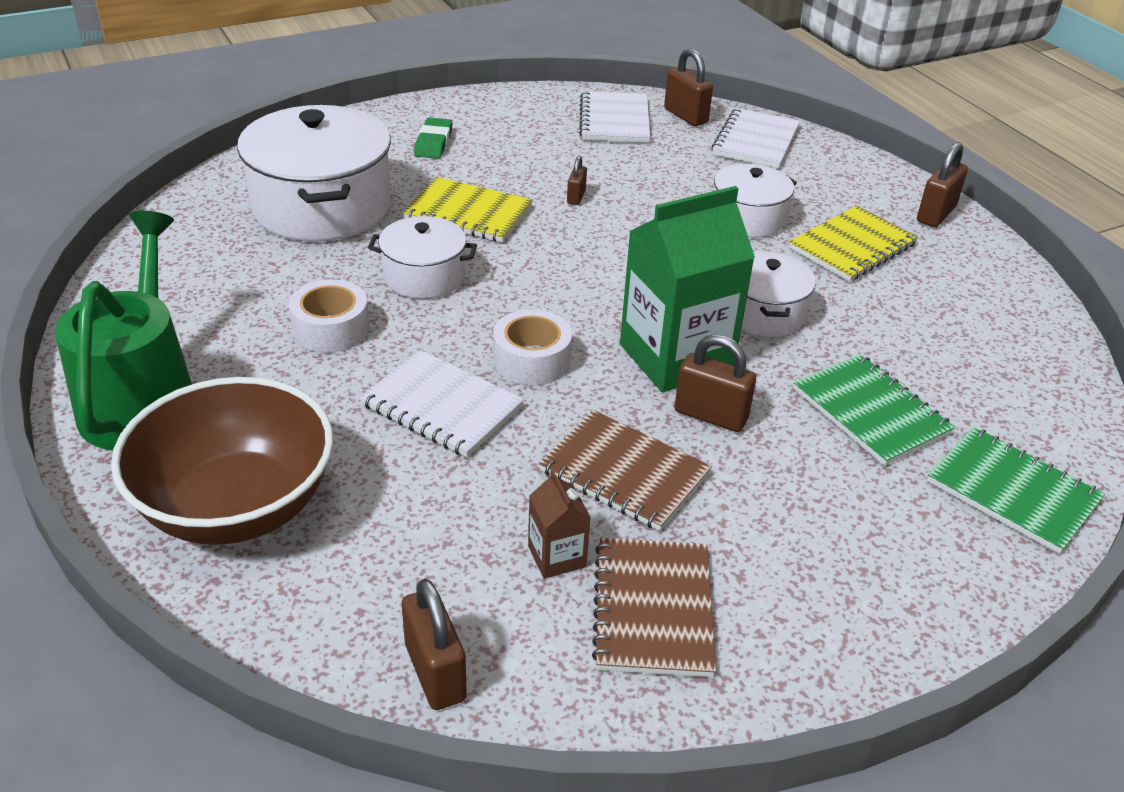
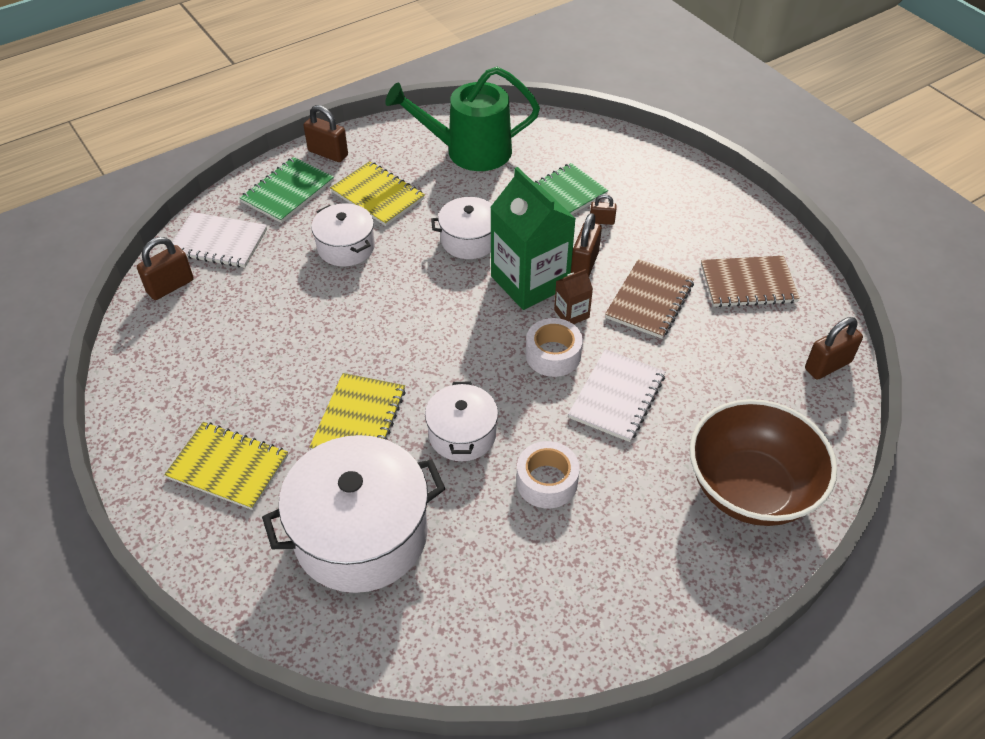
camera: 95 degrees left, 10 degrees up
(142, 399) = (667, 585): green watering can -> green watering can (470, 151)
(433, 143) = (228, 467): green eraser -> yellow notebook
(557, 556) = (728, 325): brown carton -> brown carton (571, 314)
(576, 197) = (324, 350): brown padlock -> brown padlock (602, 221)
(615, 120) = (178, 334): white notebook -> none
(1012, 492) = (610, 151): green notebook -> green notebook (288, 192)

